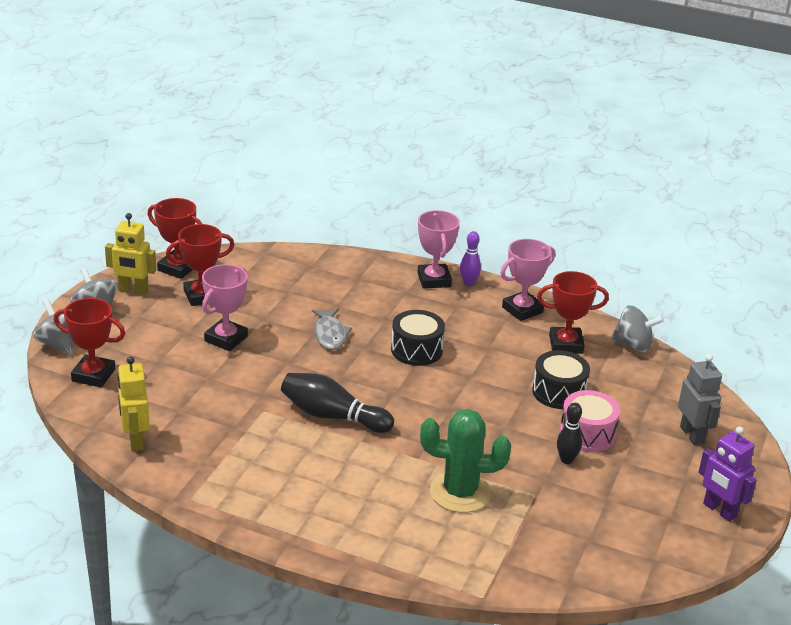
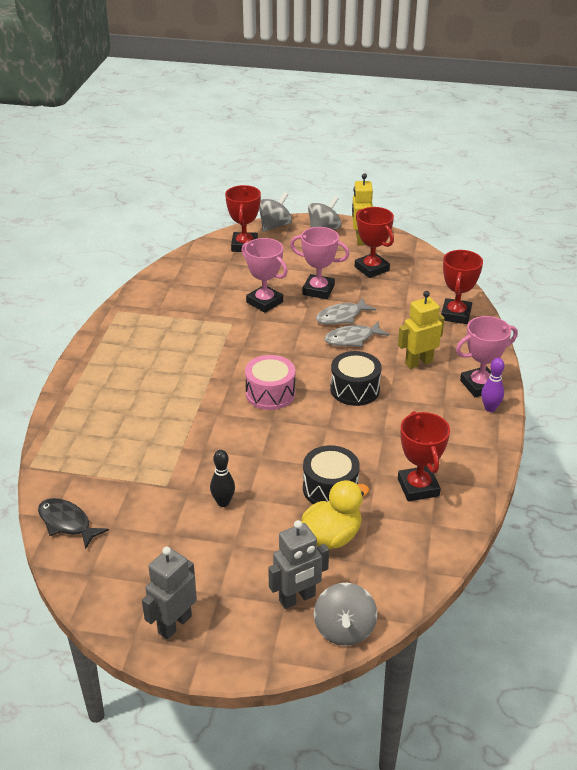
camera: 80 degrees right, 5 degrees up
(135, 440) = (176, 276): yellow robot -> yellow robot (418, 362)
(177, 268) = (404, 251): red trophy -> red trophy (456, 315)
(286, 333) = (341, 317): none -> grey fish
(332, 416) = (237, 357): black bowling pin -> none
(460, 492) = (157, 439): green cactus -> none
(522, 310) = (464, 450): pink trophy -> pink trophy (264, 302)
(580, 571) = (67, 523): none -> black fish
(587, 434) = (269, 514): pink drum -> pink drum (270, 393)
(621, 403) = (331, 537): none -> yellow duck
(633, 345) = (446, 541): grey spinning top -> grey spinning top (344, 629)
(719, 510) = (174, 624): purple robot -> grey robot

